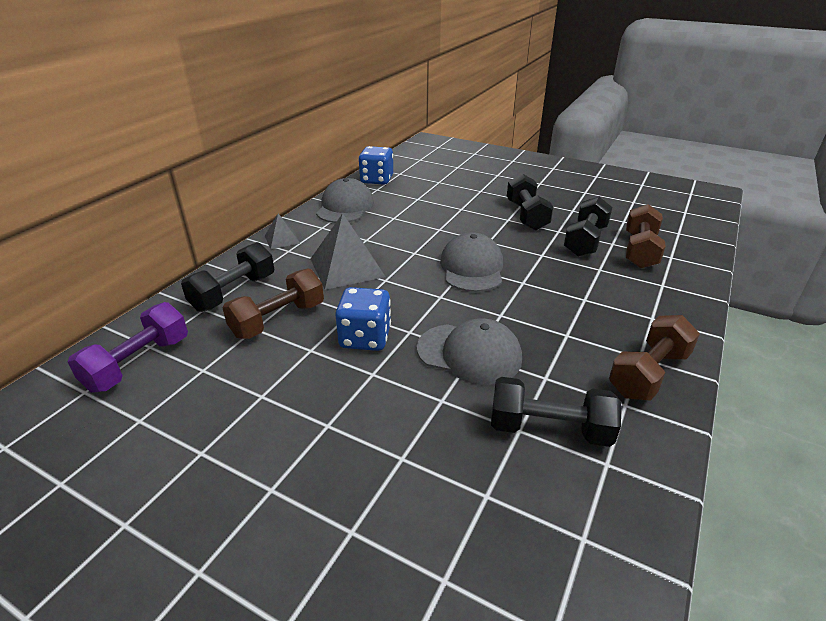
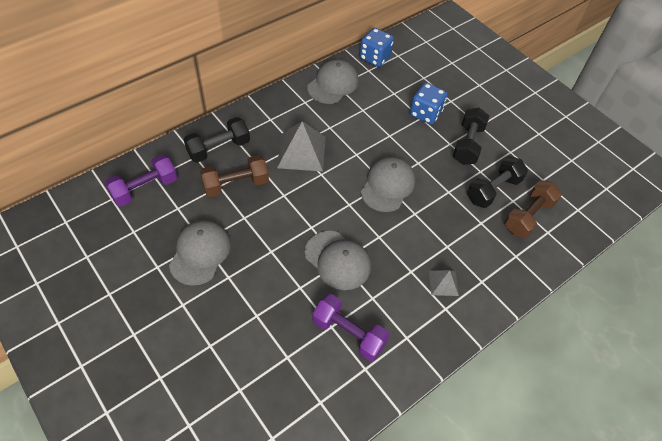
camera: 20 degrees right, 20 degrees up
(266, 411) = (200, 253): none -> grey cap
(282, 239) = (271, 105): grey pyramid -> grey pyramid (443, 283)
(365, 338) = (281, 221): blue dice -> blue dice (425, 113)
(549, 429) = (348, 333): black dumbbell -> purple dumbbell
(648, 374) = (440, 323): brown dumbbell -> none

